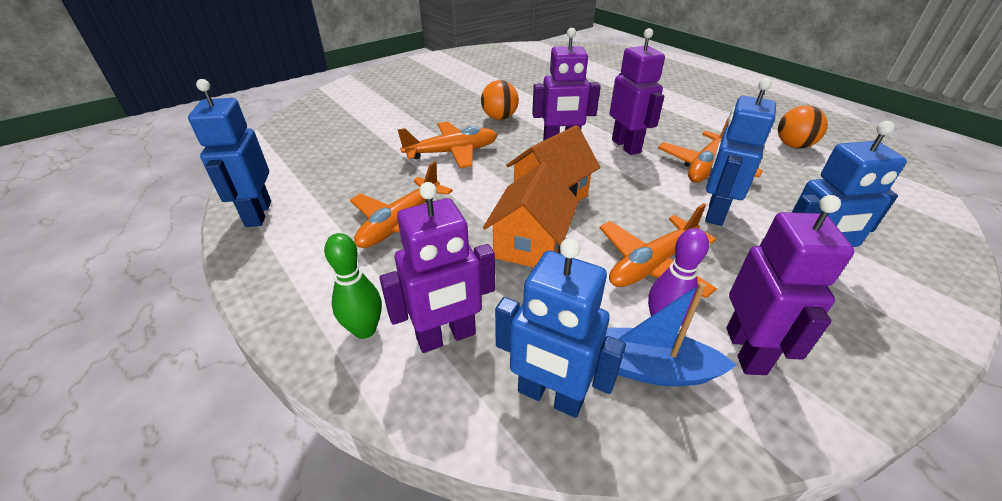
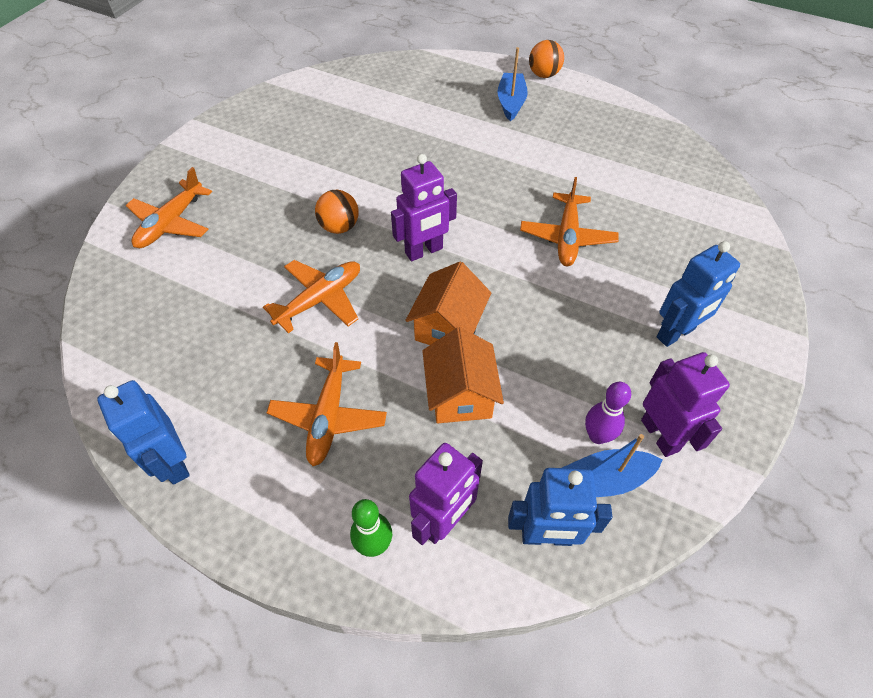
camera: 25 degrees left, 15 degrees up
(626, 146) = (486, 230): purple robot -> none
(652, 265) = (567, 378): orange plane -> orange plane (171, 223)
(693, 82) = (511, 102): none -> blue boat
(715, 212) = (594, 295): blue robot -> none
(793, 146) = (630, 180): orange ball -> orange ball (544, 75)

